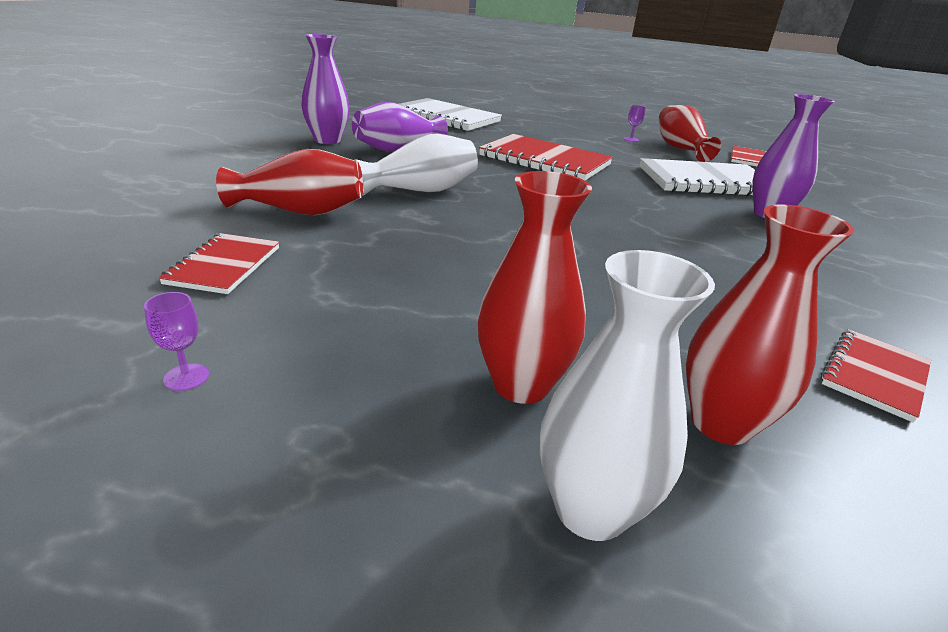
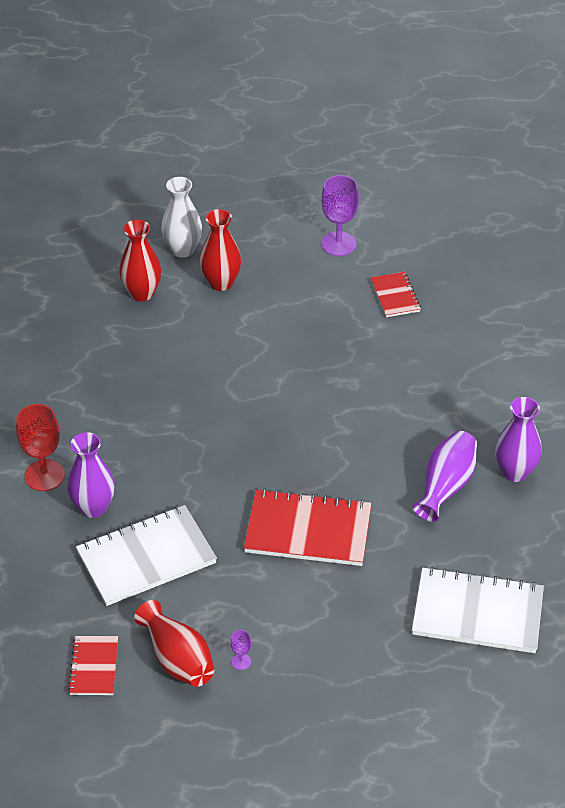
camera: 160 degrees right, 15 degrees up
(186, 377) = (338, 244): purple goblet -> purple goblet, size x2.25
(300, 211) = (413, 354): red vase -> none
(421, 190) = (367, 416): white vase -> none
(843, 246) = (44, 475): none -> red goblet
(874, 375) = (70, 343): red notebook -> none

